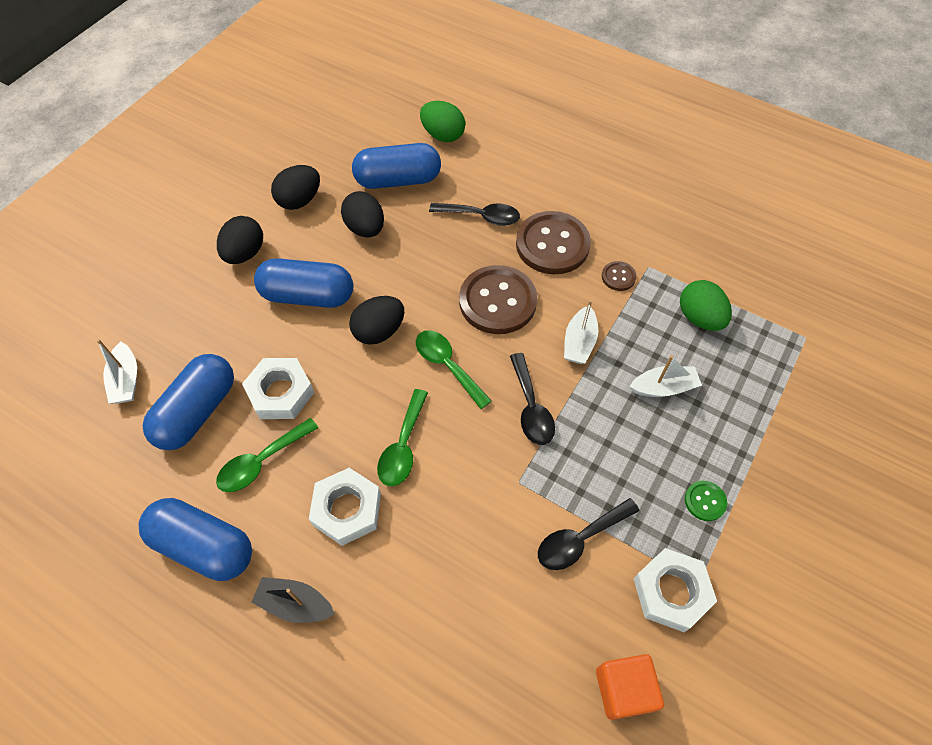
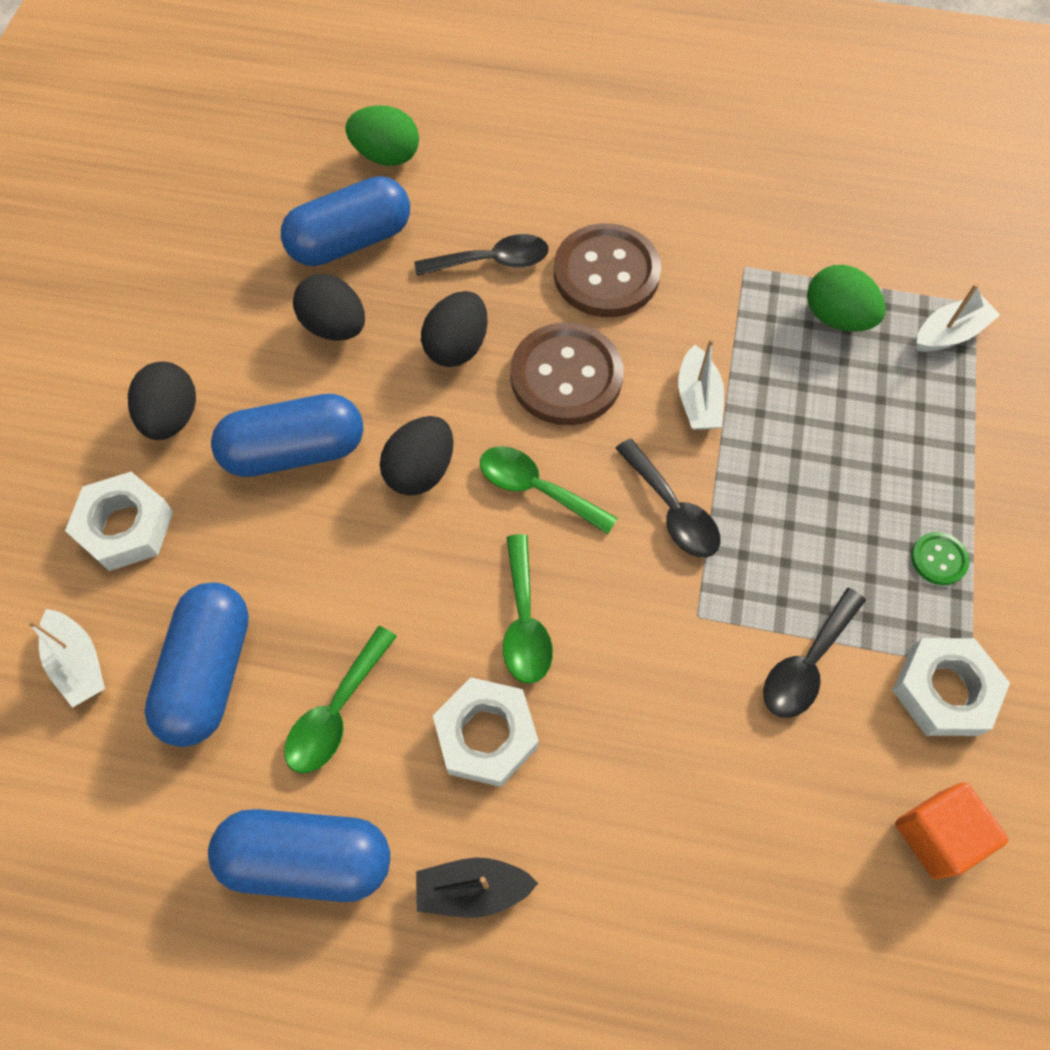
camera: 20 degrees left, 5 degrees up
(280, 392) = (319, 604): white nut -> white nut (125, 526)
(300, 200) = (218, 313): black egg -> black egg (457, 347)
(618, 277) = (711, 293): brown button -> none
(663, 387) = (829, 426): white boat -> white boat (949, 333)

